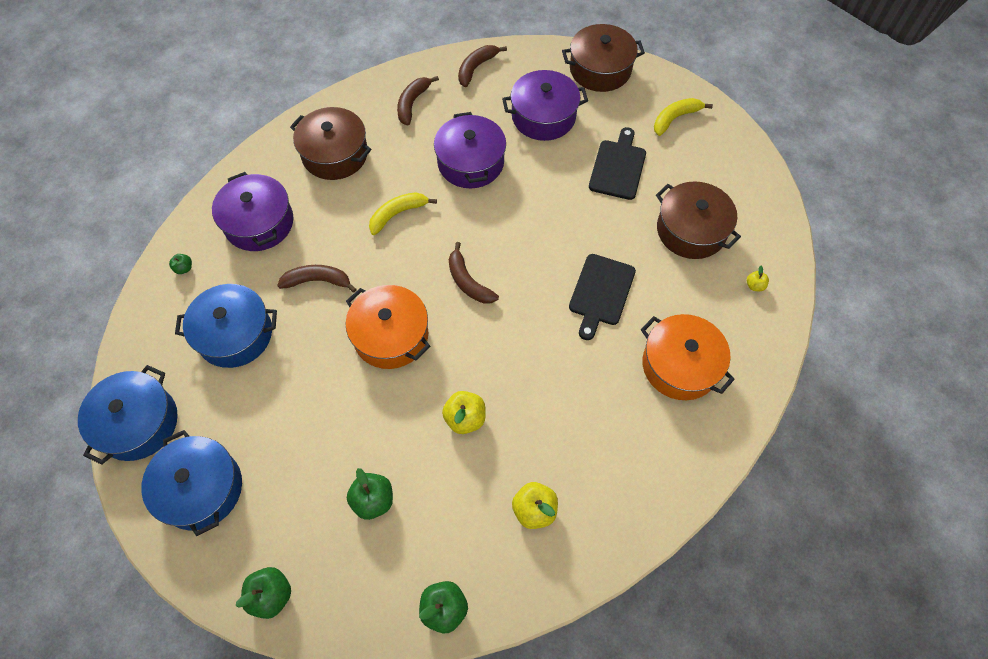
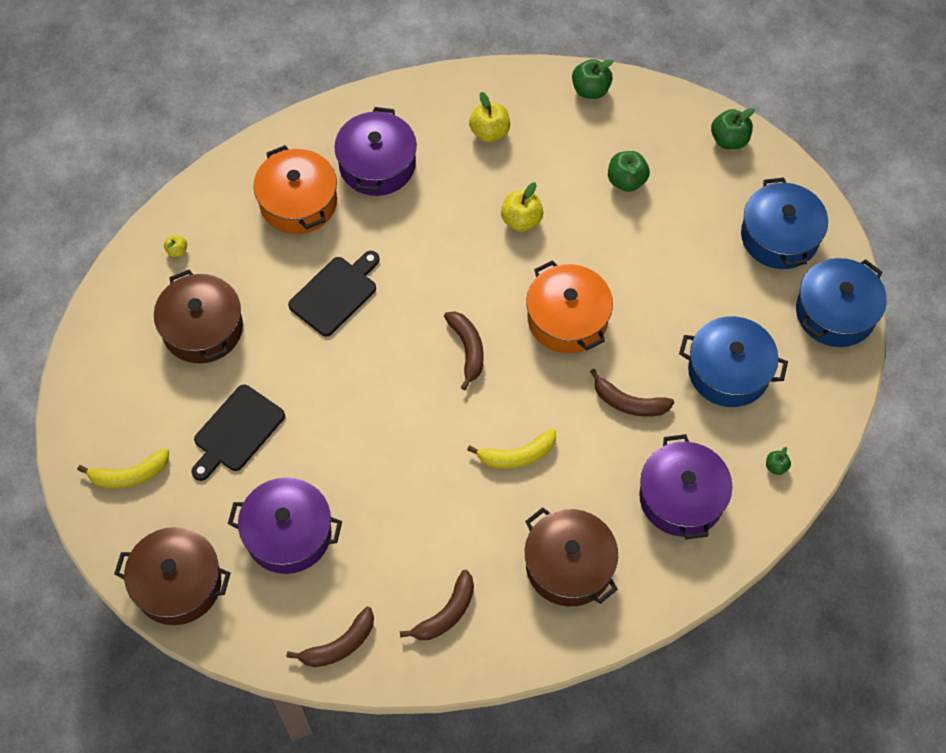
camera: 160 degrees left, 0 degrees up
(470, 162) = (406, 497): purple pot -> purple pot (377, 165)

